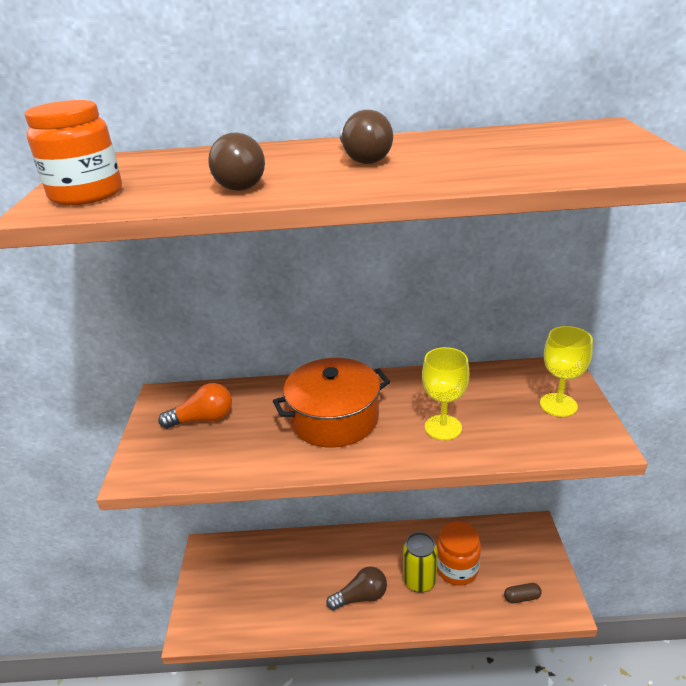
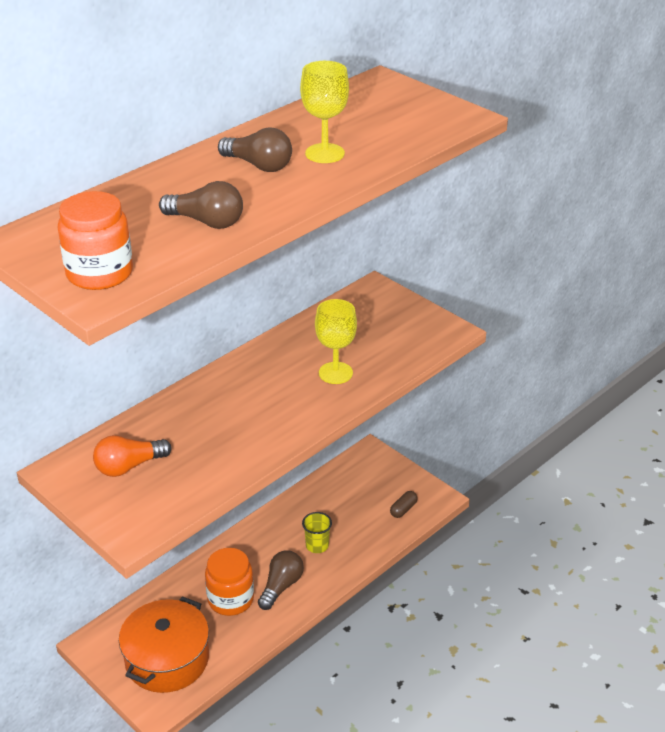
camera: 45 degrees left, 5 degrees up
(203, 419) = (129, 466): orange light bulb -> orange light bulb turned 150 degrees counterclockwise
(334, 418) = (244, 408): orange pot -> orange pot (167, 659)
(419, 581) = (317, 545): yellow can -> yellow cup
(457, 568) = (338, 519): orange jar -> orange jar (230, 599)
(558, 405) = (398, 317): yellow goblet -> yellow goblet (325, 153)

